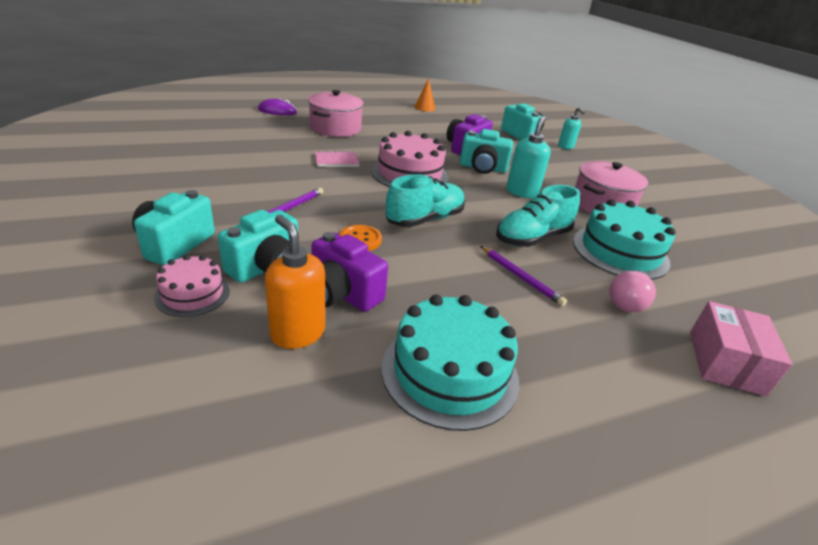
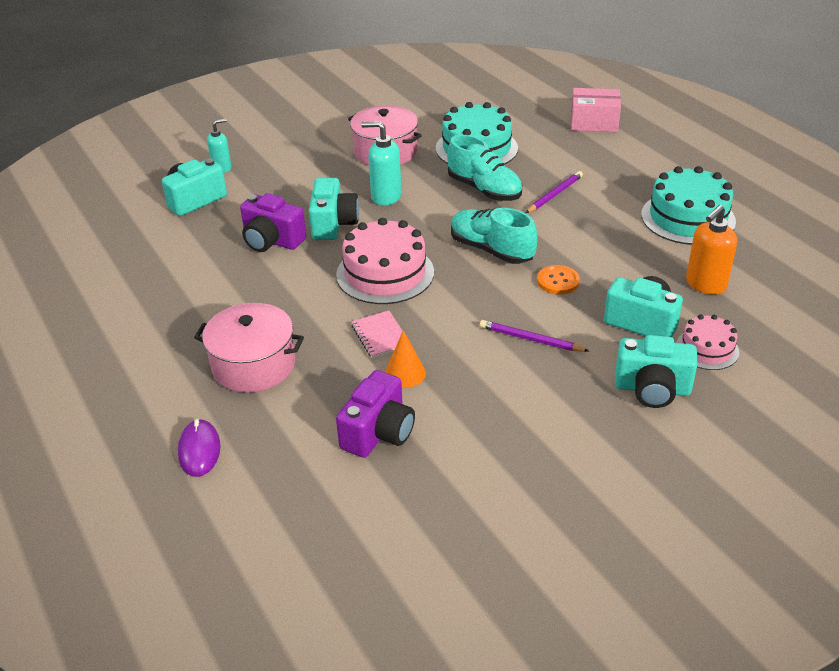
camera: 95 degrees left, 5 degrees up
(342, 293) = (645, 275): purple camera -> purple camera (378, 433)
(424, 108) = (101, 294): orange cone -> orange cone (405, 373)
(627, 301) = (552, 150): pink light bulb -> none

